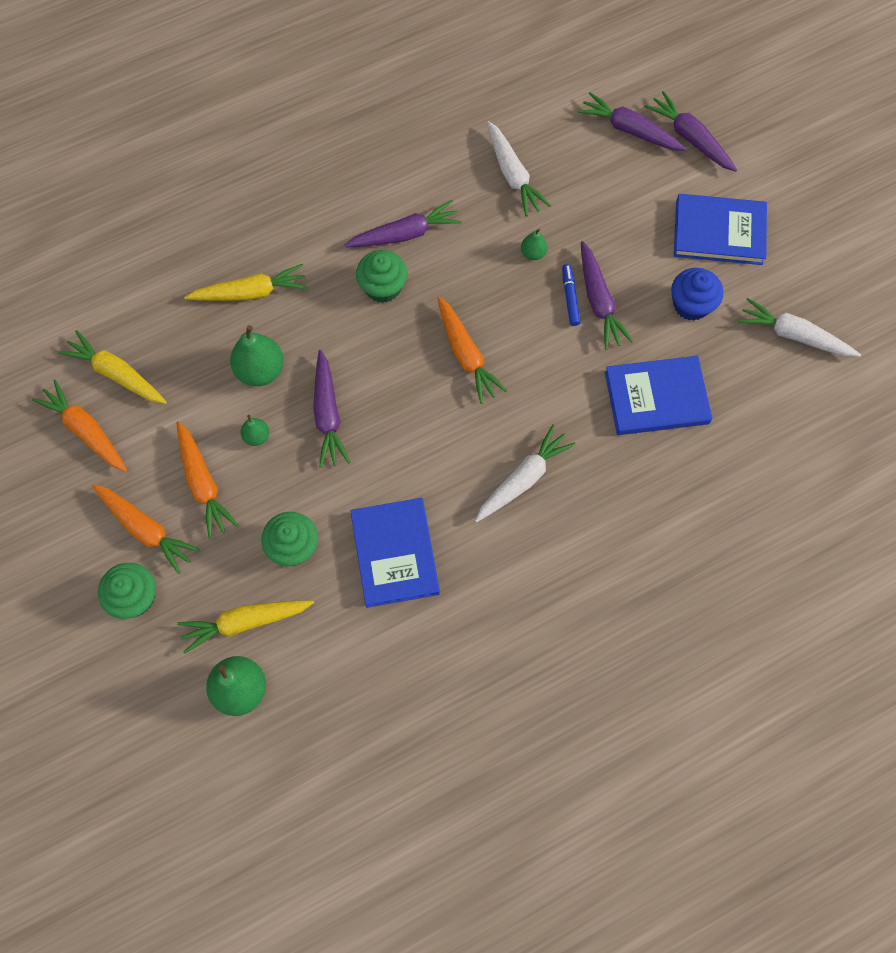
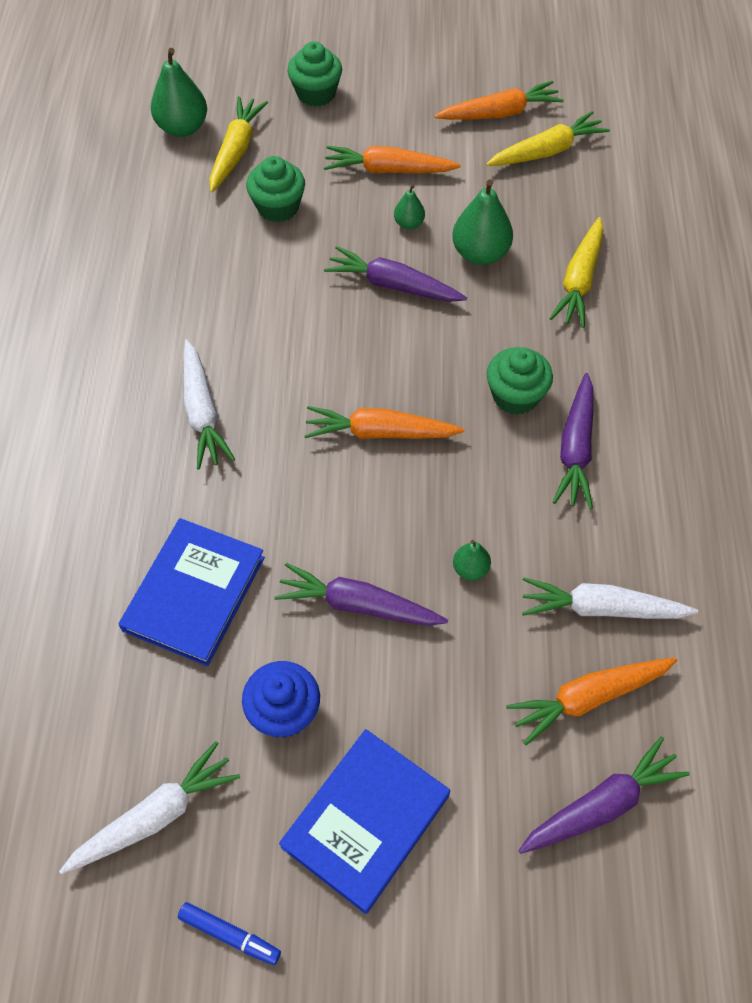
camera: 120 degrees right, 10 degrees down
(146, 529) = (372, 119): orange carrot -> orange carrot (588, 698)
(395, 553) = (211, 275): blue book -> none
(570, 297) = (384, 576): blue marker -> blue marker (230, 935)
(690, 138) = (544, 886): purple carrot -> none

